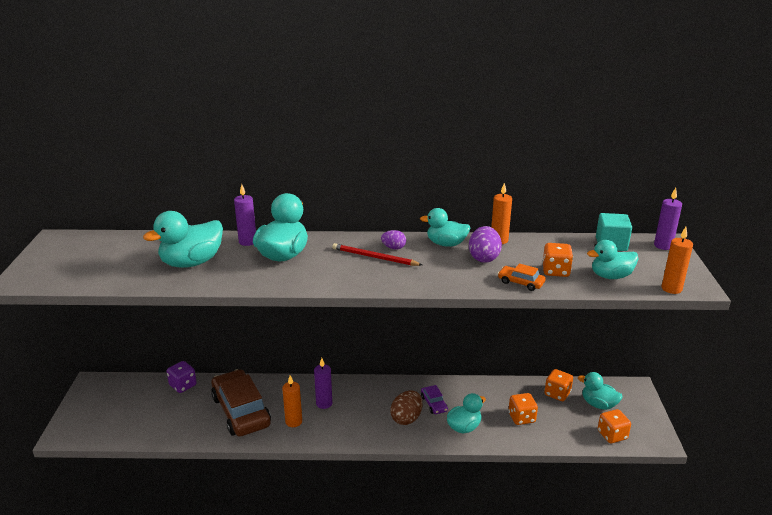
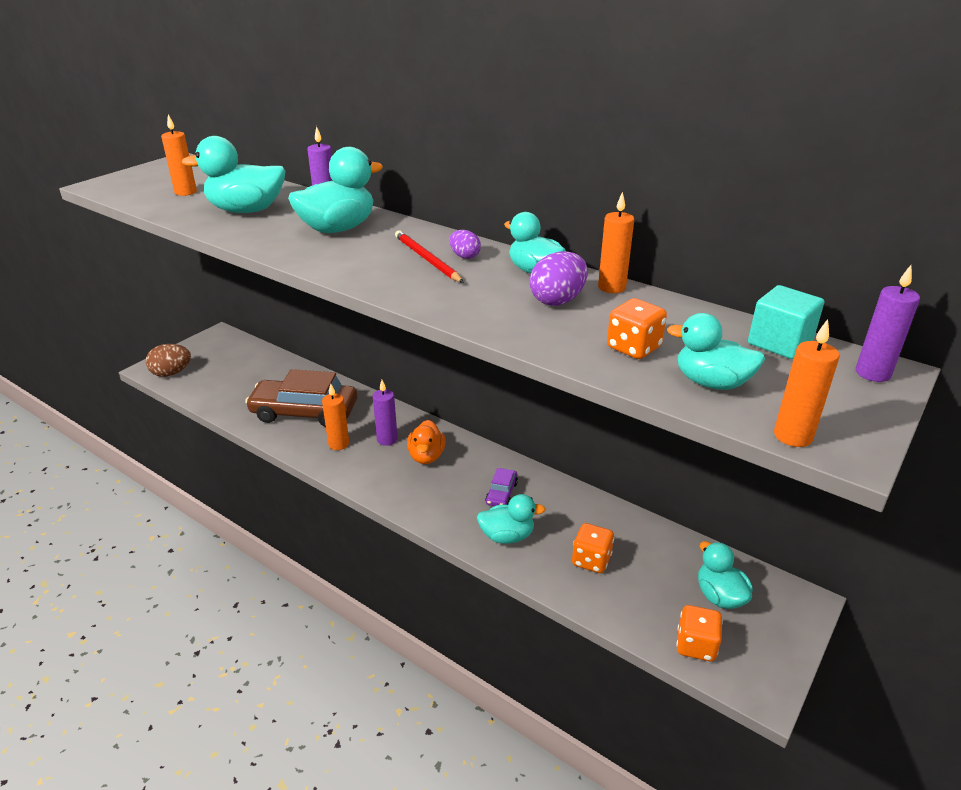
camera: 35 degrees right, 5 degrees up
(113, 263) = (185, 192): none -> orange candle
(183, 385) = (284, 367): purple dice -> none
(241, 411) = (304, 412): brown car -> brown car turned 90 degrees counterclockwise
(363, 402) = (426, 456): none -> orange duck
(406, 418) = (453, 494): brown egg -> brown egg (171, 373)
(521, 282) = (560, 344): orange car -> none
(557, 394) = (673, 554): orange dice -> none

